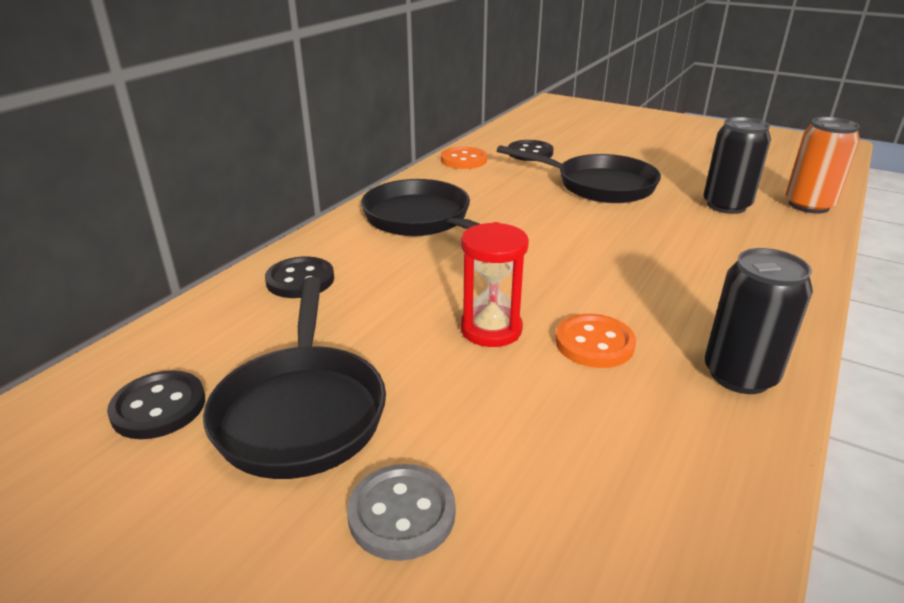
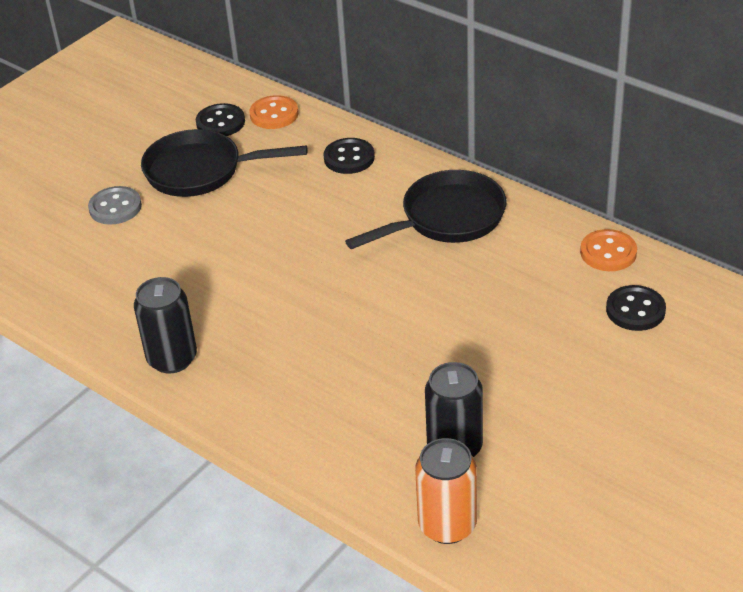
camera: 100 degrees right, 10 degrees up
(491, 329) = (259, 247): red hourglass -> none
(594, 343) = (228, 295): orange button -> orange button (274, 114)
(598, 185) = (522, 352): black pan -> none

